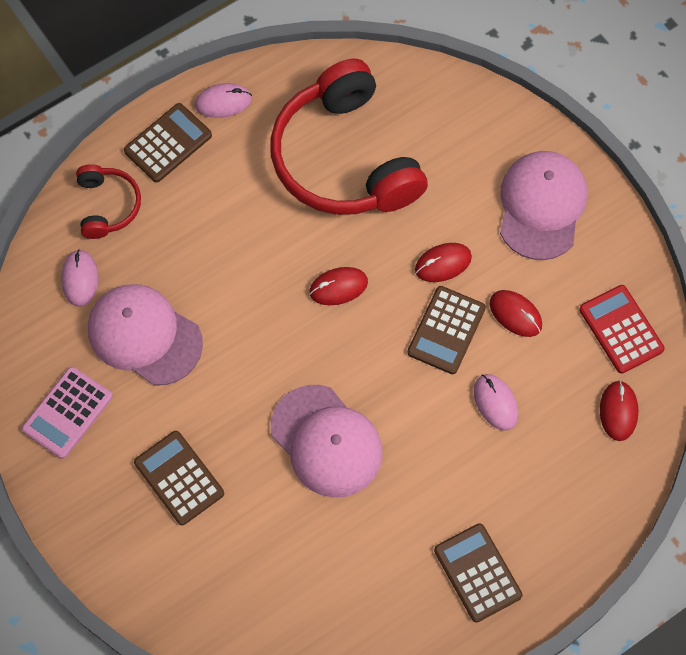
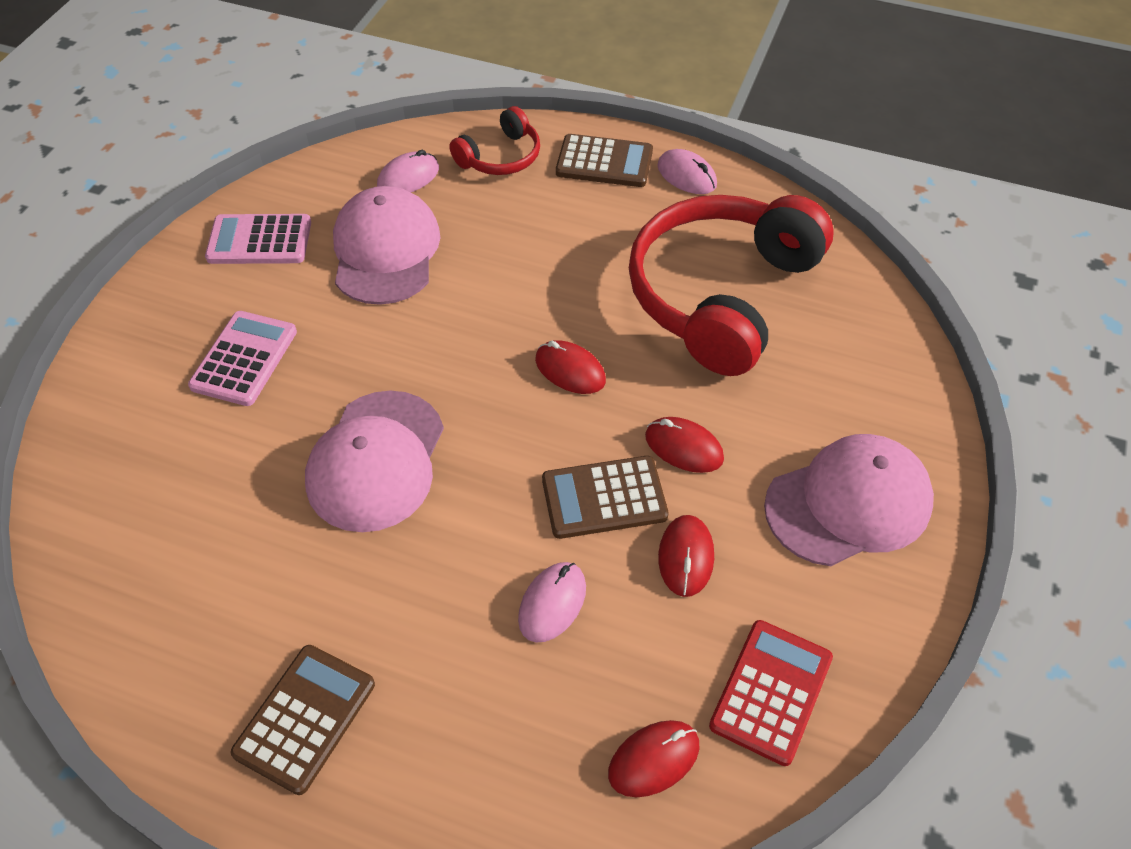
camera: 55 degrees right, 15 degrees down
(179, 478) = (244, 359): brown calculator -> pink calculator

